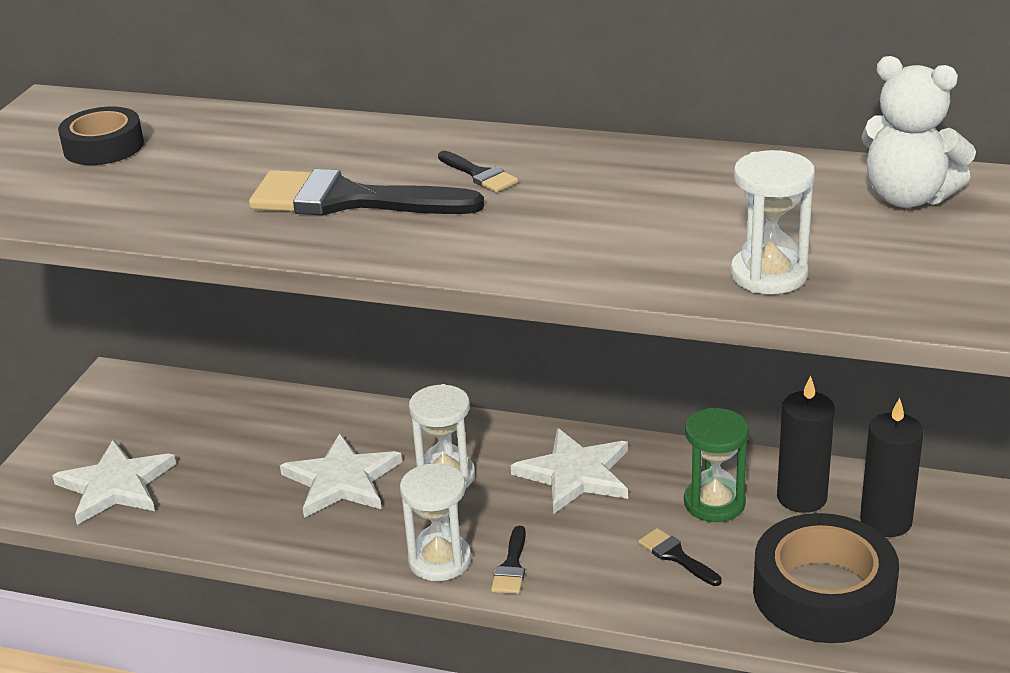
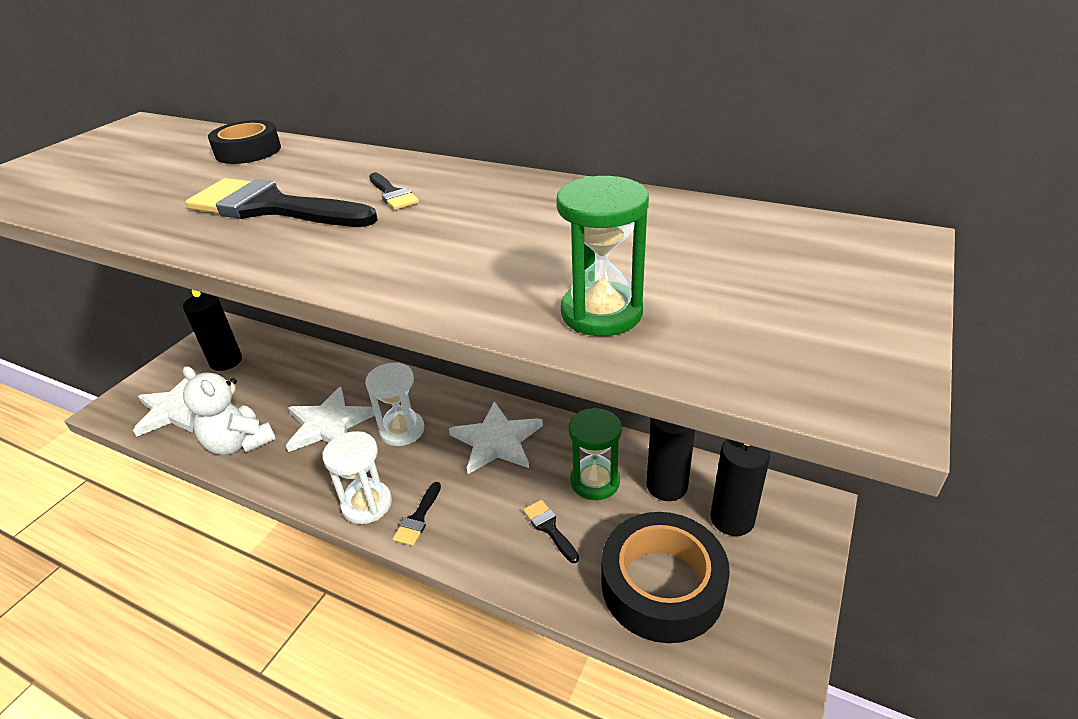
camera: 10 degrees right, 5 degrees up
(103, 147) = (136, 155): black tape -> black tape (248, 151)
(148, 421) = (226, 361): none -> black candle
(769, 275) = (601, 313): white hourglass -> green hourglass
(907, 197) = (773, 243): white teddy bear -> white teddy bear (239, 443)

